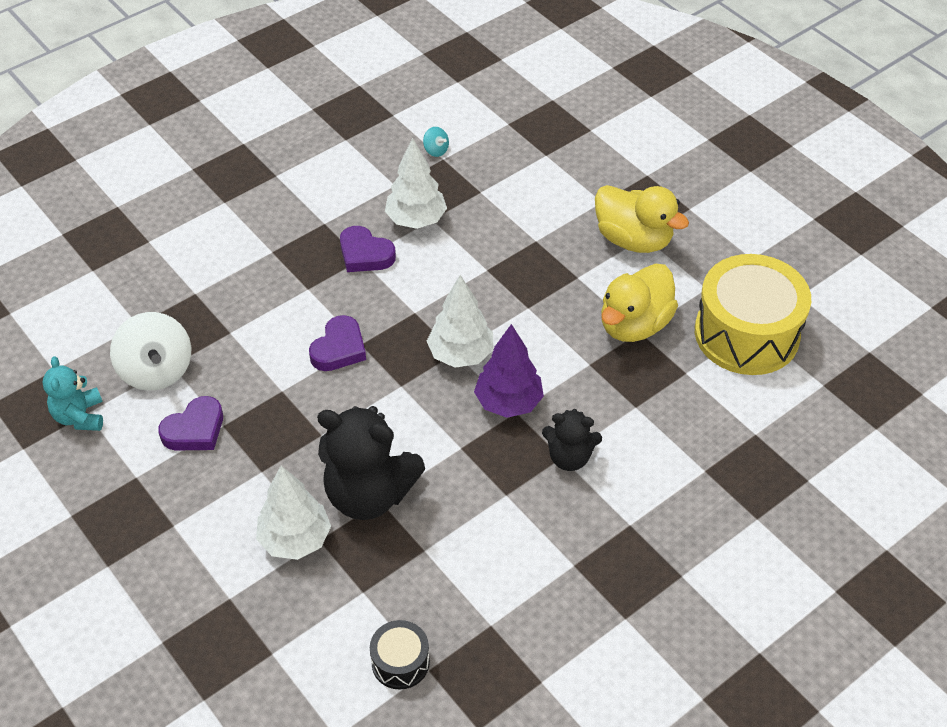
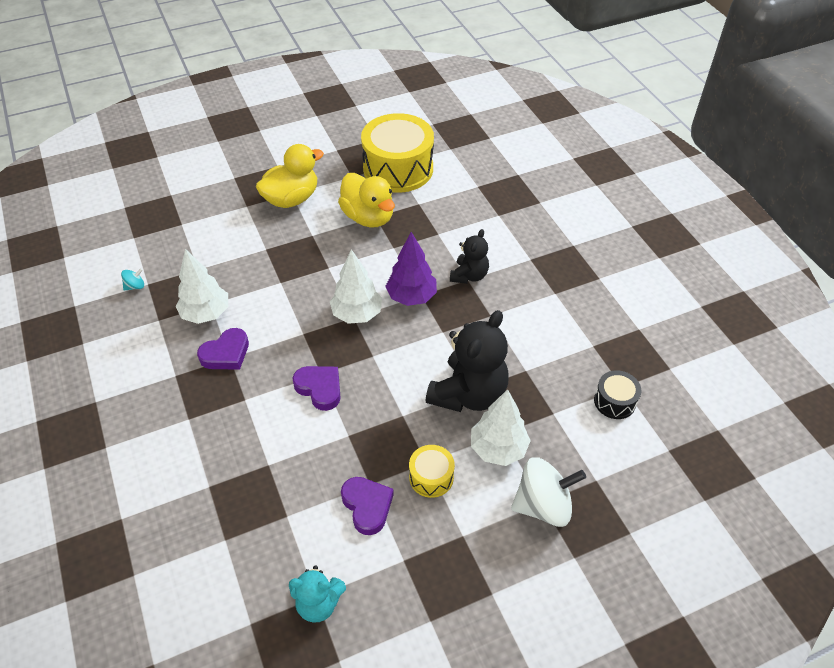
camera: 75 degrees left, 0 degrees up
(156, 371) = (289, 529): white spinning top -> white spinning top (543, 505)
(242, 480) = (431, 477): none -> yellow drum

